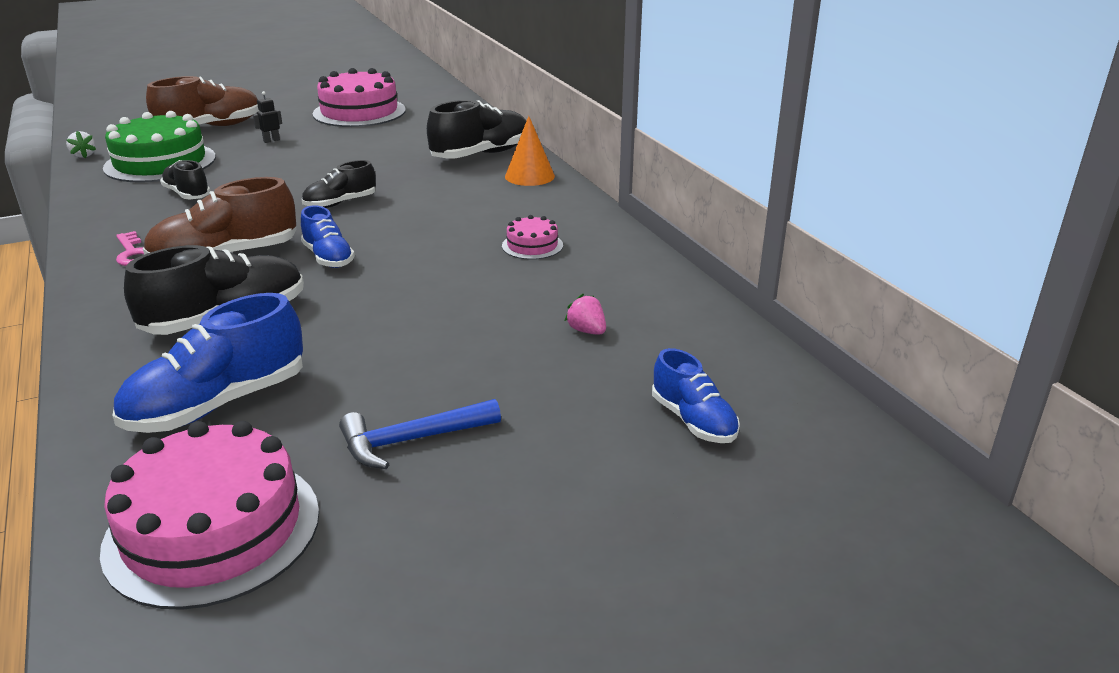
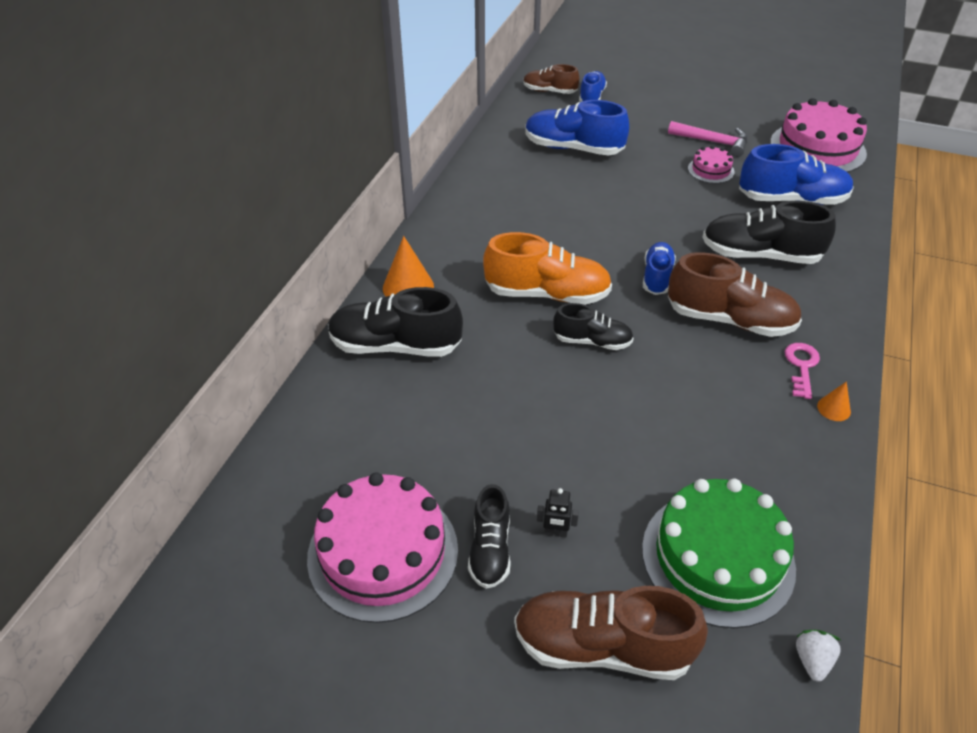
camera: 135 degrees left, 15 degrees up
(92, 241) = (833, 408): none -> orange cone
(187, 194) = (718, 447): black shoe -> black shoe (490, 549)
(412, 440) = (713, 142): blue hammer -> pink hammer
(415, 211) = (547, 294): none -> orange shoe
(532, 245) = (517, 214): pink cake -> pink cake (711, 170)
(587, 331) = (573, 148): pink strawberry -> blue shoe
(762, 395) = (549, 91): none -> brown shoe

